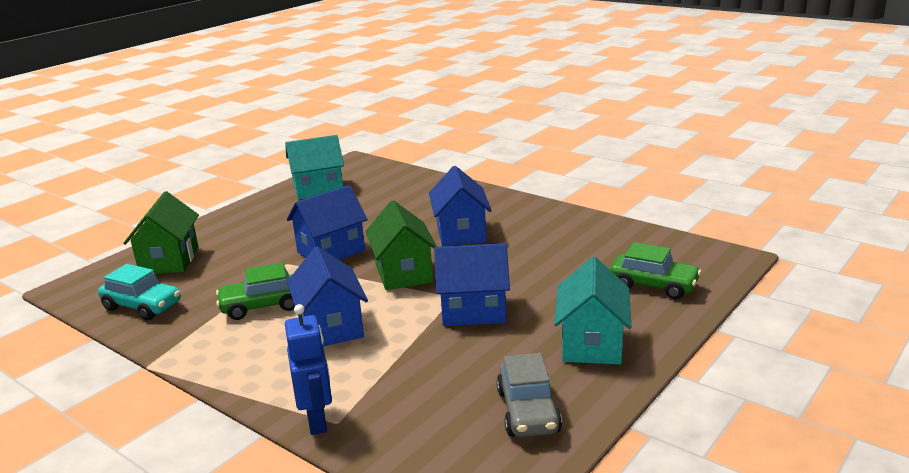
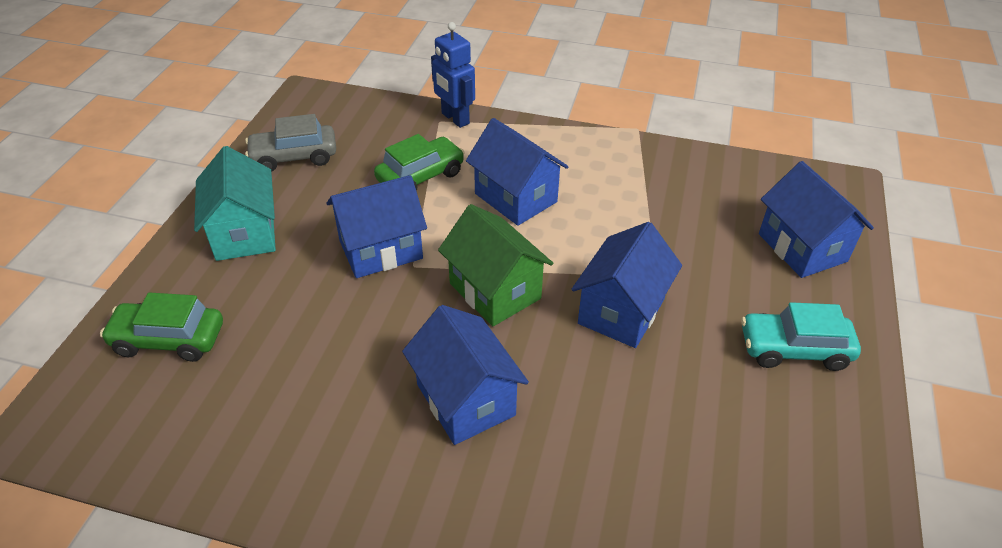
camera: 155 degrees right, 20 degrees up
(142, 306) = (732, 181): turquoise car -> turquoise car (794, 349)
(169, 260) = (802, 247): green house -> blue house
(263, 306) = (611, 207): green car -> green car (420, 177)
(318, 189) = (812, 486): turquoise house -> none
(528, 411) = (294, 157): grey car -> grey car turned 75 degrees counterclockwise

